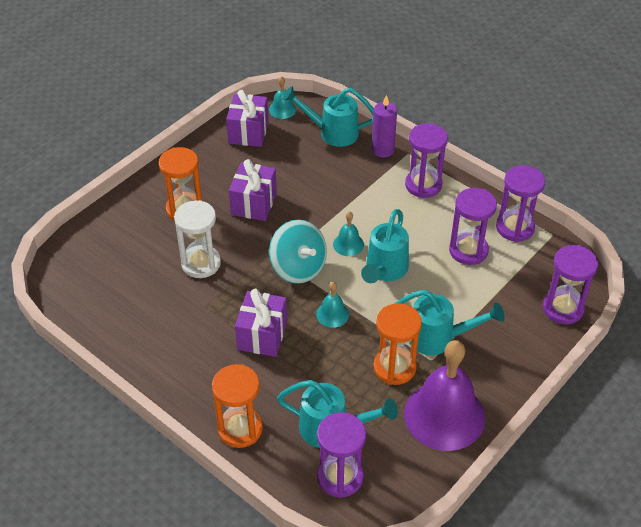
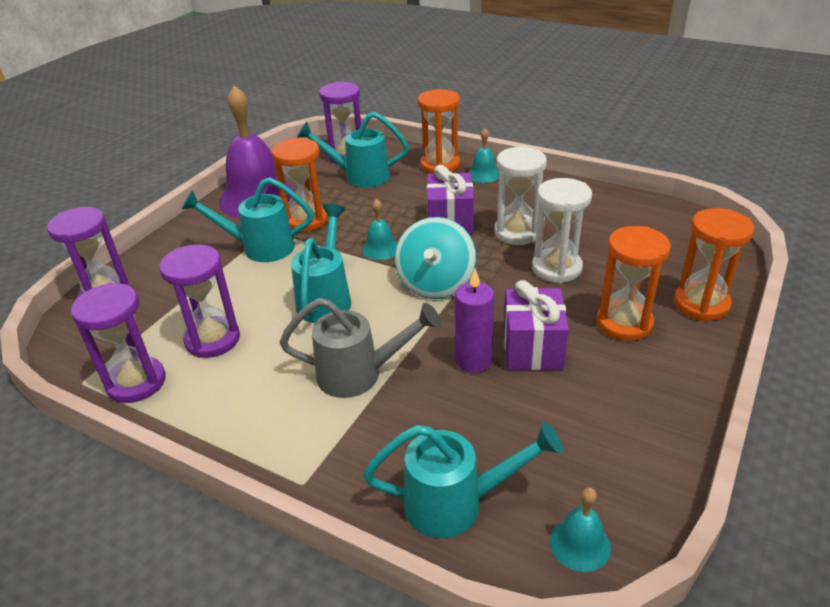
camera: 170 degrees right, 10 degrees down
(124, 213) = (701, 304): none -> orange hourglass
(211, 308) = (517, 232): none -> white hourglass
(248, 132) = (615, 472): purple gift -> none
(298, 268) = (435, 283): turquoise spinning top -> turquoise spinning top turned 120 degrees counterclockwise
(348, 244) = (379, 319): turquoise bell -> turquoise bell (483, 174)
(368, 206) = (360, 374): none -> grey watering can
(383, 150) = (351, 482): purple candle -> purple candle (473, 361)
(423, 185) = (274, 425): purple hourglass -> none

